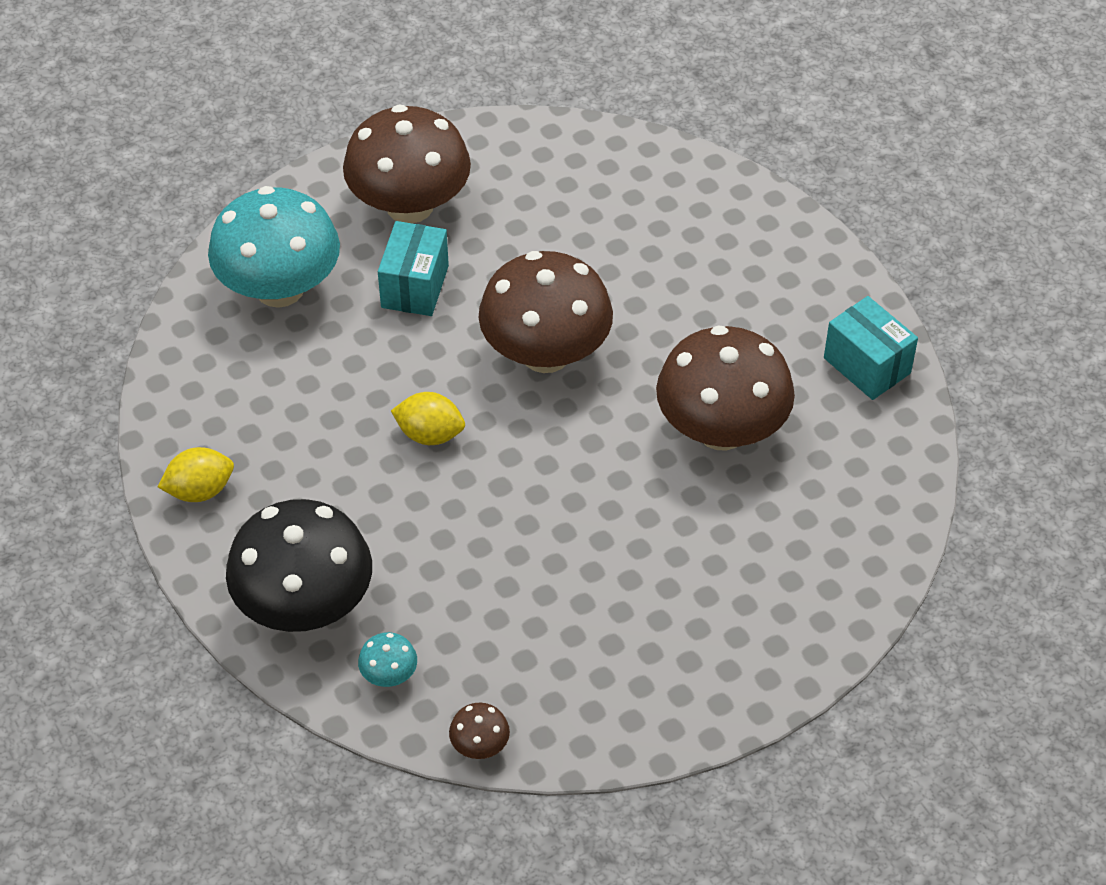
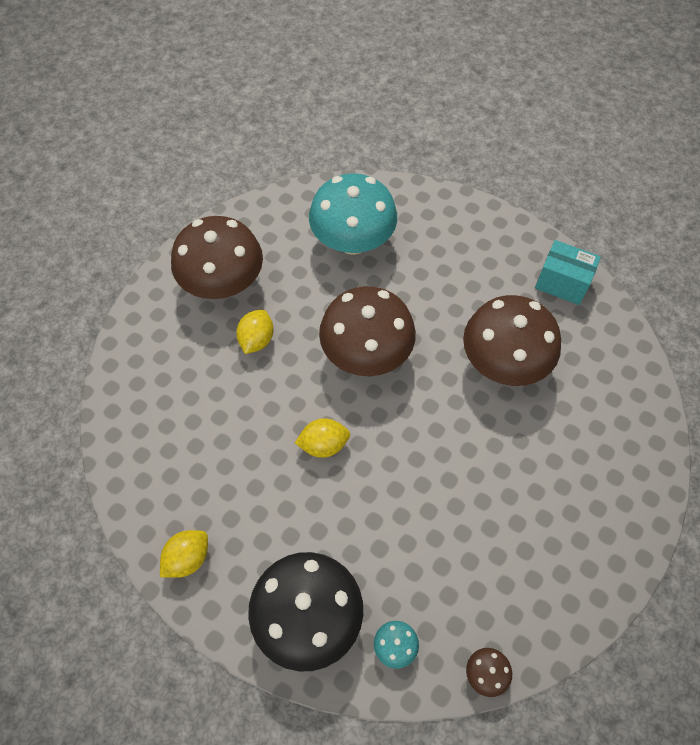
camera: 25 degrees left, 10 degrees up
(280, 288) = (166, 377): turquoise mushroom -> turquoise mushroom (353, 241)
(415, 286) = (256, 340): turquoise box -> yellow lemon

